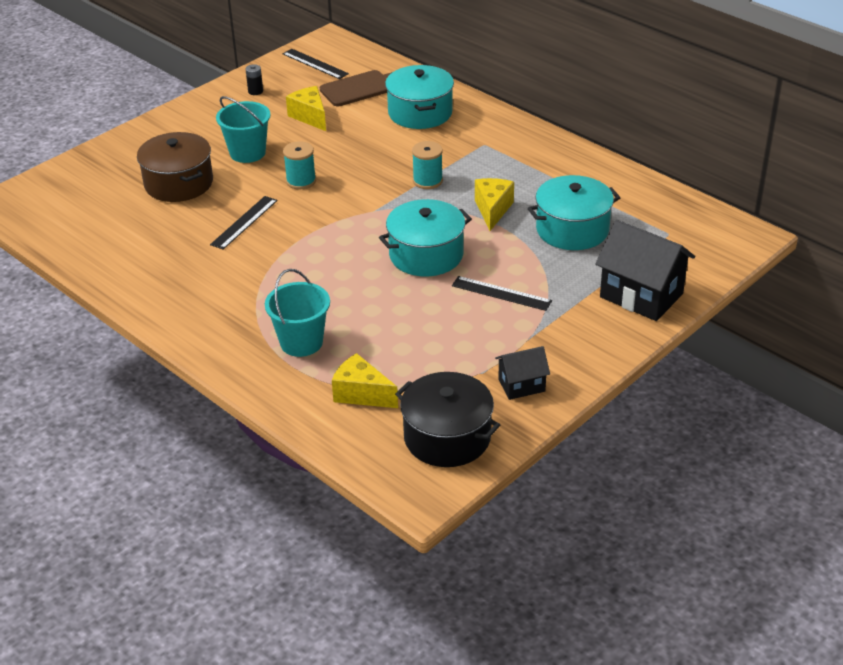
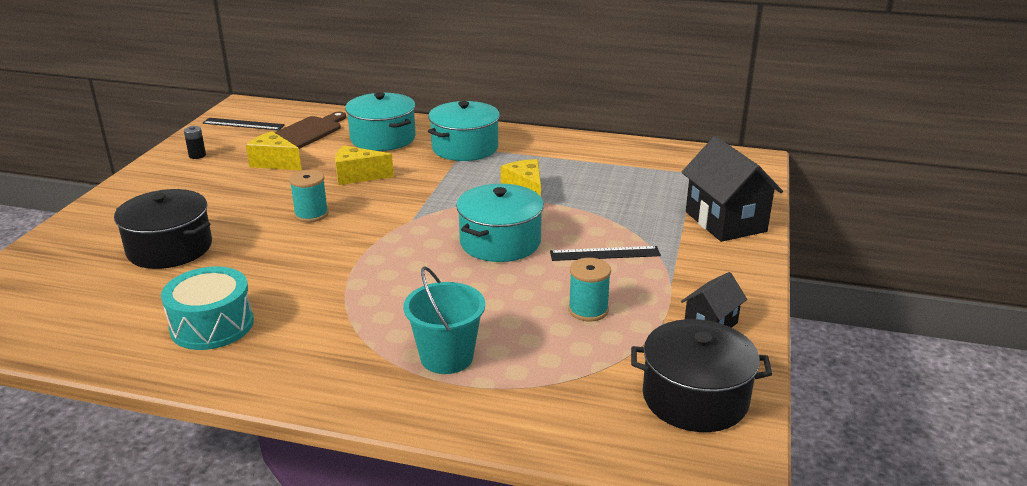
camera: 30 degrees left, 10 degrees down
(166, 261) = (212, 325): none -> turquoise drum
(179, 183) = (170, 248): brown pot -> black pot
(244, 222) = (278, 264): black ruler -> none
(247, 153) = (230, 205): turquoise bucket -> none
(361, 394) = (563, 387): yellow cheese -> yellow cheese (357, 176)
(427, 181) = (441, 185): turquoise spool -> turquoise spool (588, 310)
(572, 229) = (611, 189): turquoise pot -> turquoise pot (465, 148)
(641, 295) = (725, 221): black house -> black house turned 60 degrees clockwise

